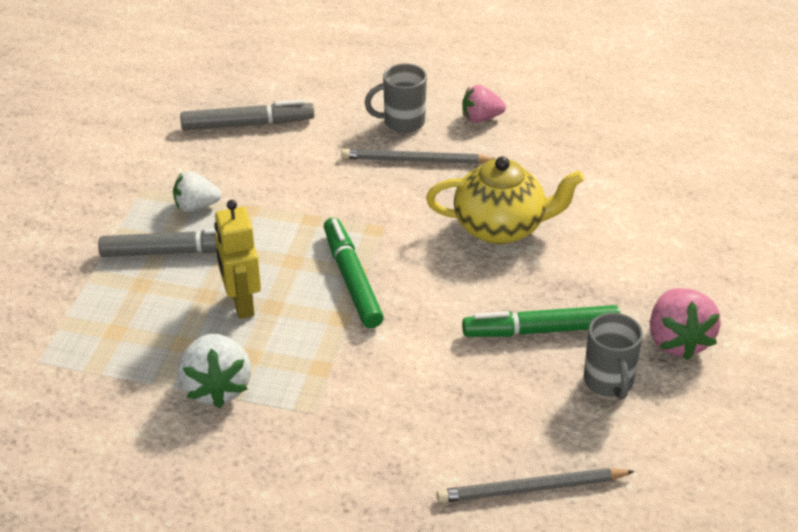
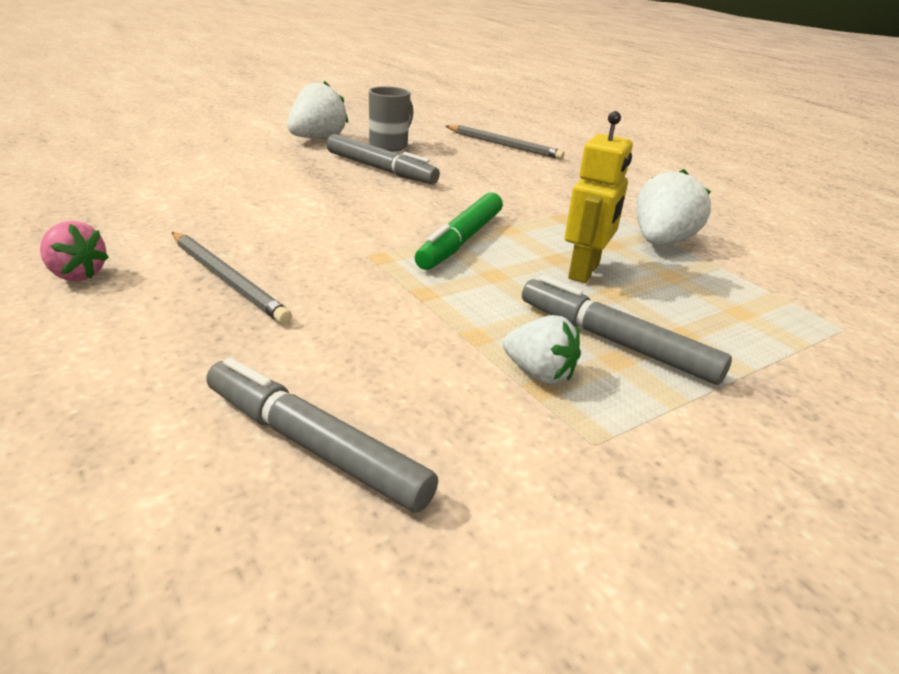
camera: 140 degrees left, 10 degrees down
(402, 122) = (146, 319): grey mug -> none
(501, 227) = (282, 209): yellow teapot -> none
(540, 330) = (380, 169): green marker -> grey marker
(677, 341) = (317, 138): pink strawberry -> white strawberry

